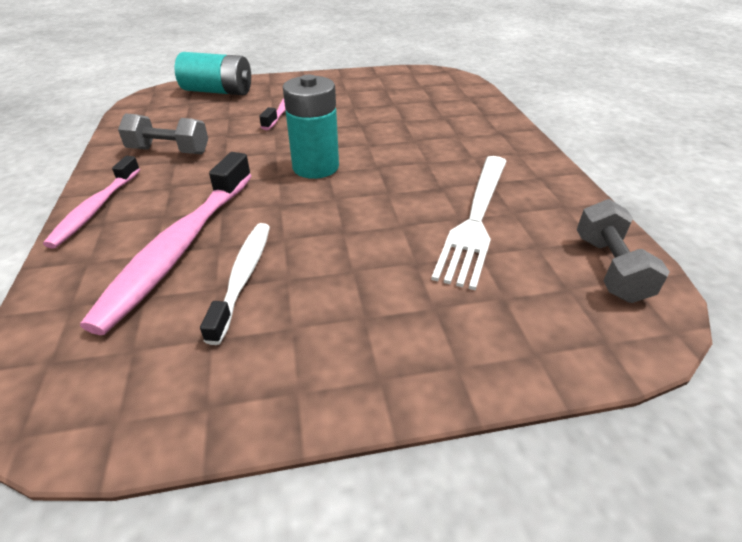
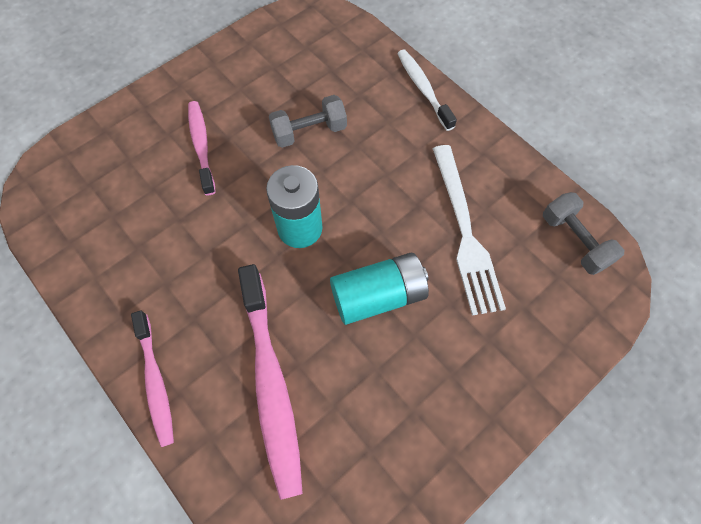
camera: 30 degrees left, 25 degrees up
(169, 151) = (145, 272): grey dumbbell -> grey dumbbell (309, 132)
(218, 91) = (102, 149): turquoise battery -> turquoise battery (378, 296)
(243, 277) = (345, 386): white toothbrush -> white toothbrush (423, 88)

